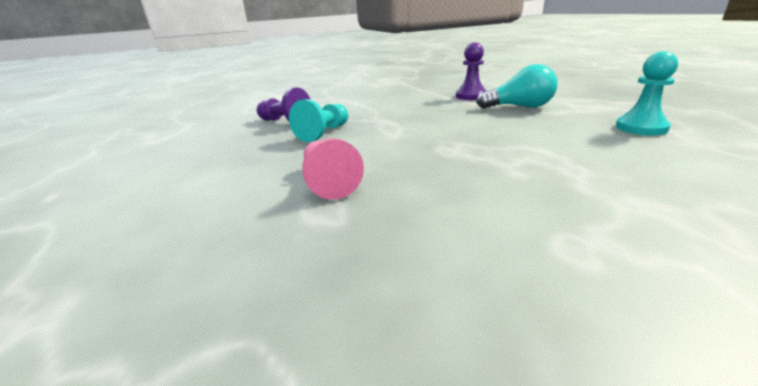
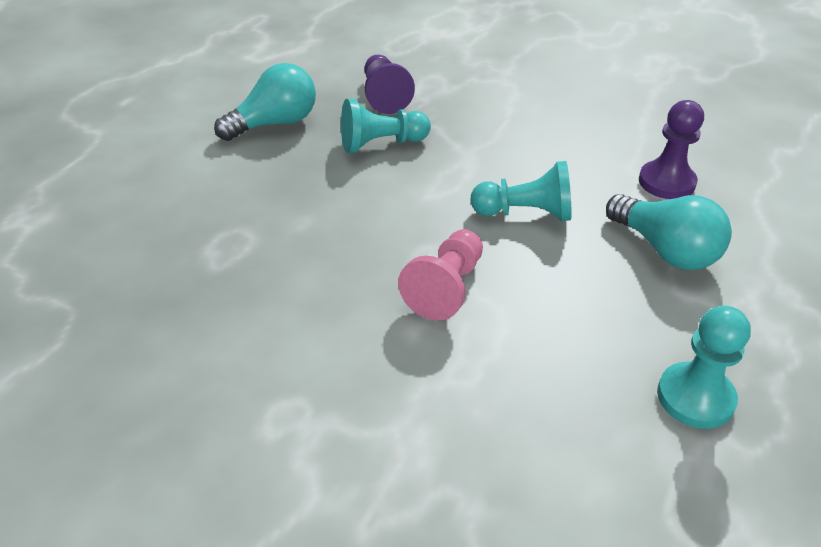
camera: 45 degrees right, 15 degrees up
(232, 153) = (275, 124): none -> turquoise light bulb
(329, 182) = (274, 220): pink pawn -> pink pawn (446, 288)
(449, 121) = (525, 213): none -> turquoise pawn

